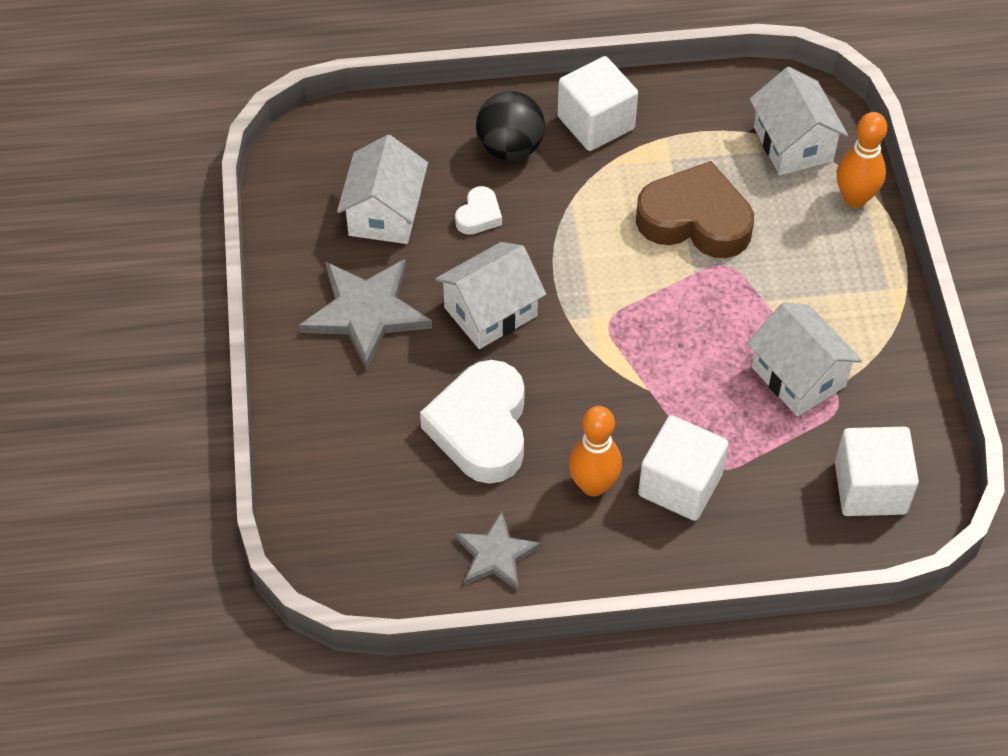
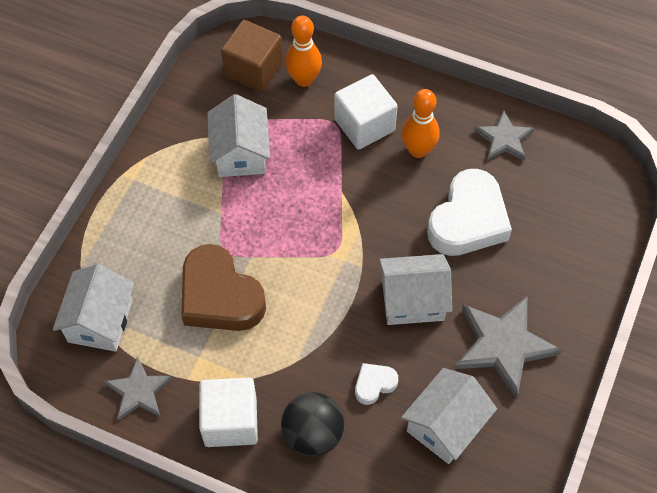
camera: 150 degrees left, 5 degrees up
(702, 106) = (139, 391): none -> grey star
(855, 198) = (96, 254): orange bowling pin -> orange bowling pin (304, 79)
(870, 488) = (253, 70): white cube -> brown cube

